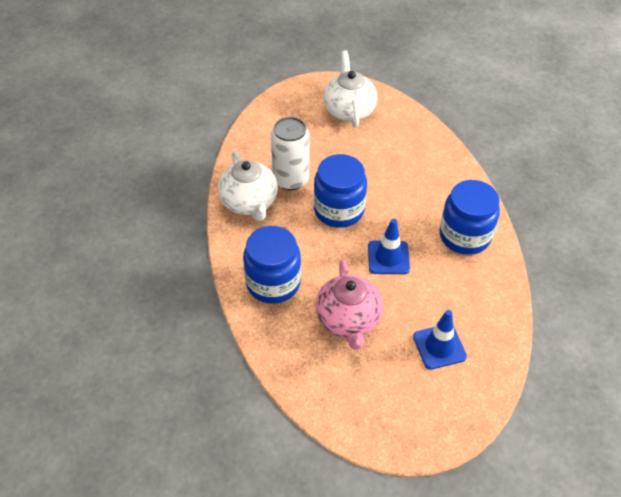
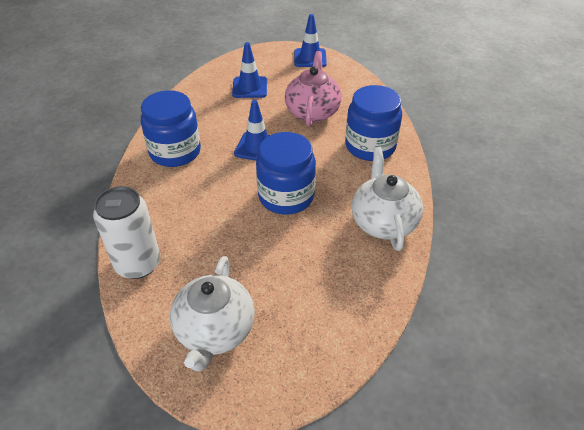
camera: 165 degrees left, 5 degrees down
(291, 179) = (329, 240): white can -> white can (138, 264)
(386, 429) = (310, 58): none -> blue traffic cone

